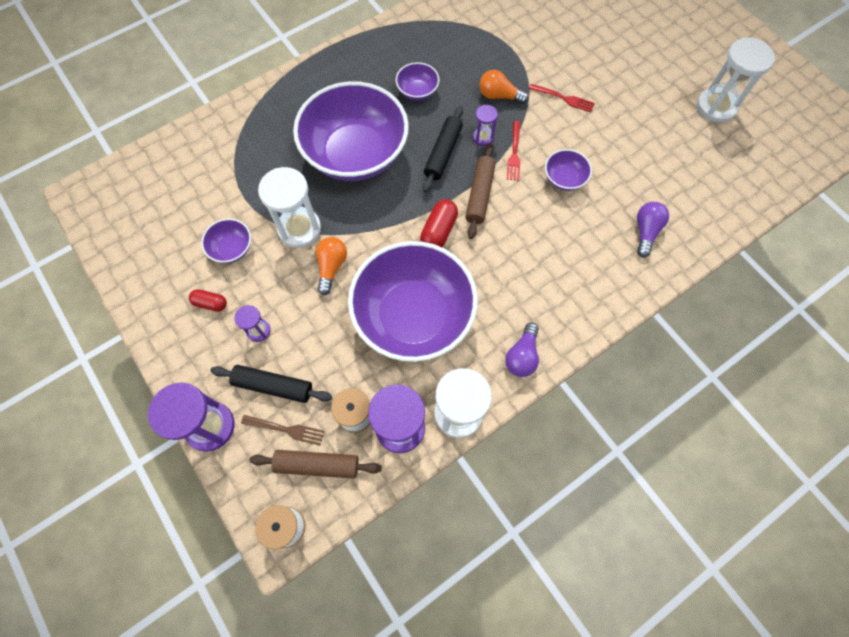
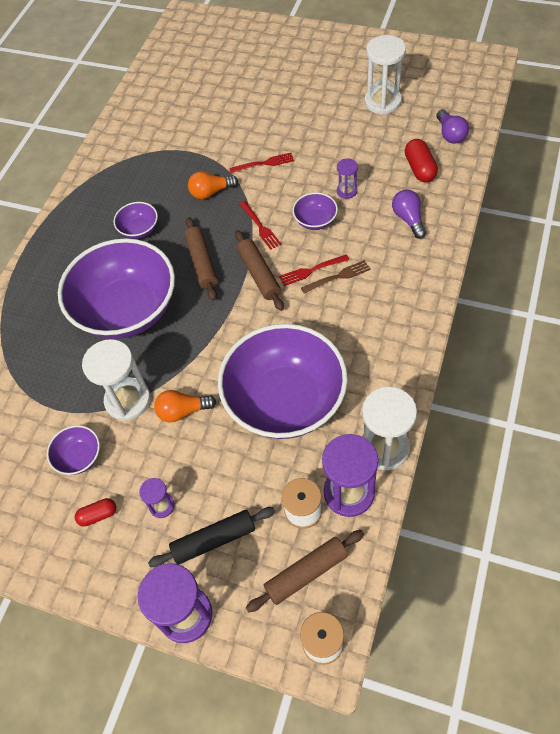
camera: 30 degrees left, 10 degrees down
(286, 429) = (255, 566): brown fork -> brown fork (338, 277)
(331, 267) = (183, 411): orange light bulb -> orange light bulb turned 75 degrees counterclockwise
(439, 231) = (249, 323): red capsule -> red capsule (419, 168)
(443, 153) = (202, 263): black rolling pin -> brown rolling pin
(483, 137) = (224, 230): purple hourglass -> purple hourglass (347, 191)
(522, 356) = (396, 370): purple light bulb -> purple light bulb (450, 134)
(524, 220) = (311, 270): none -> red fork

